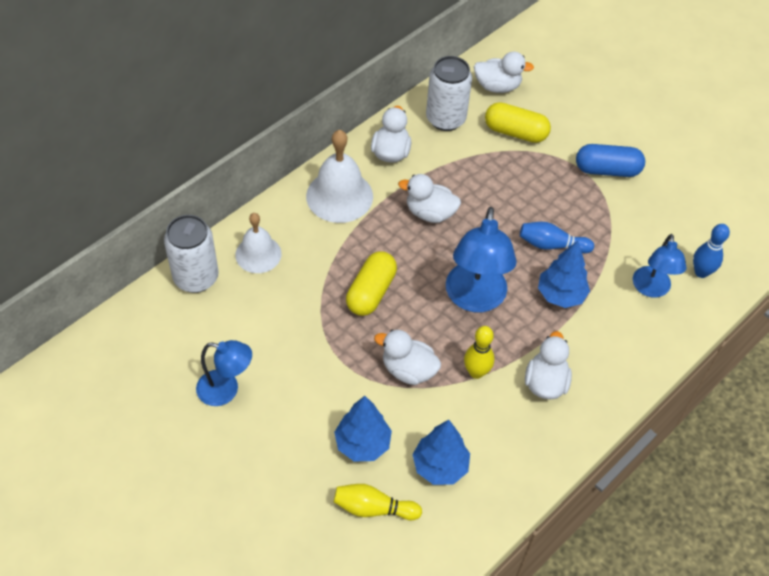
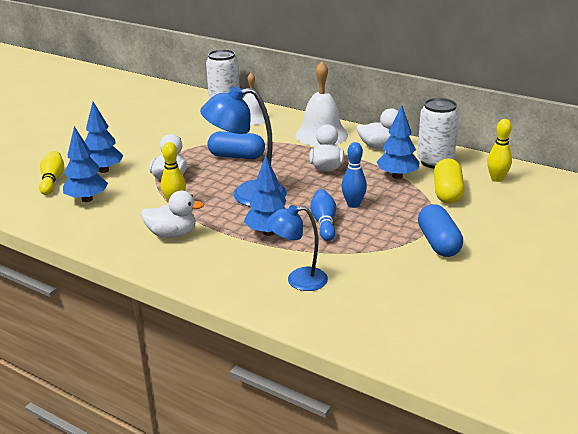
camera: 80 degrees right, 25 degrees down
(226, 390) = (140, 125): blue lamp -> none
(371, 292) = (236, 156): yellow capsule -> blue capsule
(468, 159) = (397, 176): none -> blue tree
(497, 86) = (497, 179): white duck -> yellow bowling pin
(701, 272) = (336, 310): blue bowling pin -> blue bowling pin (353, 204)

